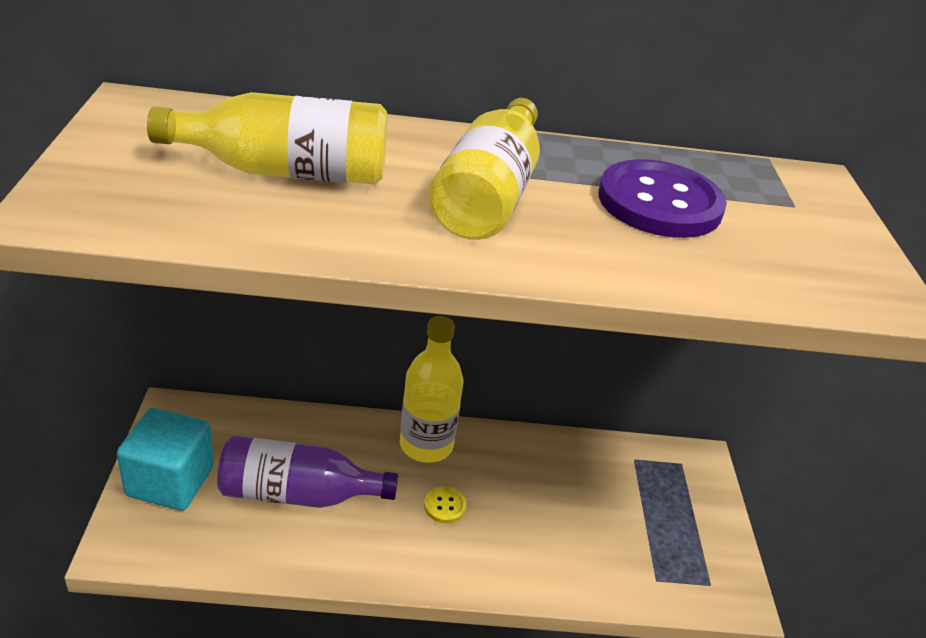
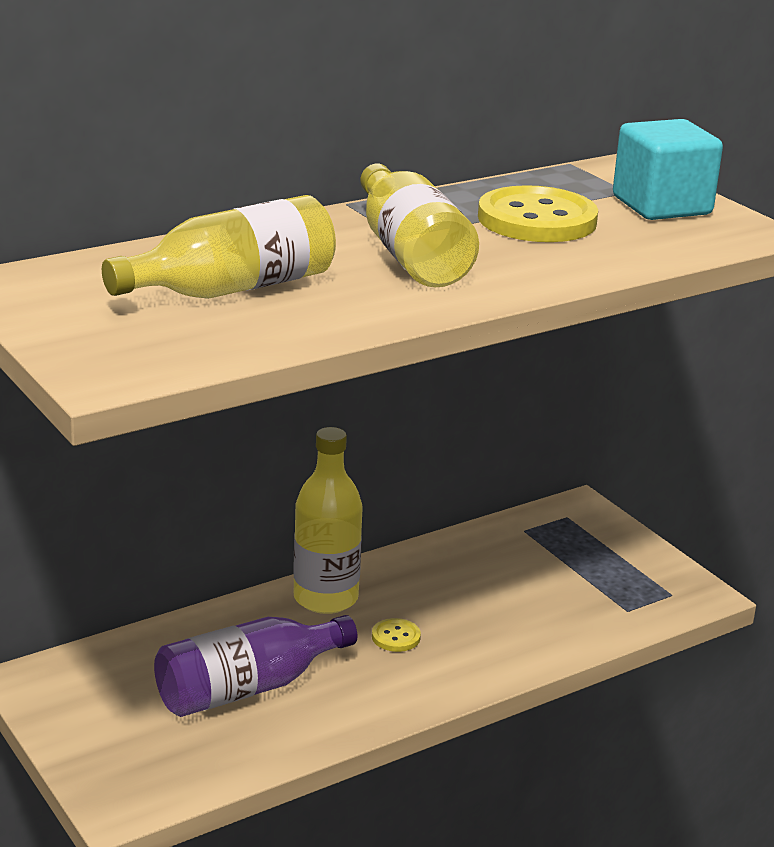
camera: 30 degrees left, 10 degrees down
(170, 481) = (105, 735): turquoise cube -> turquoise cube (661, 206)
(659, 203) = (537, 220): purple button -> yellow button

